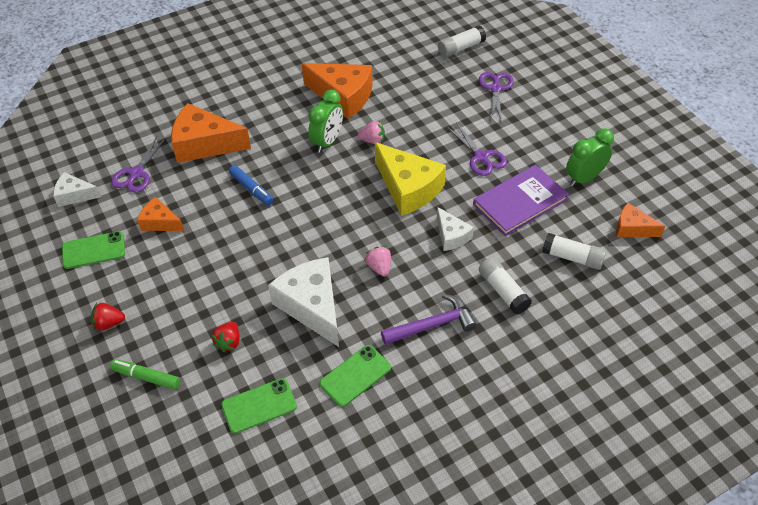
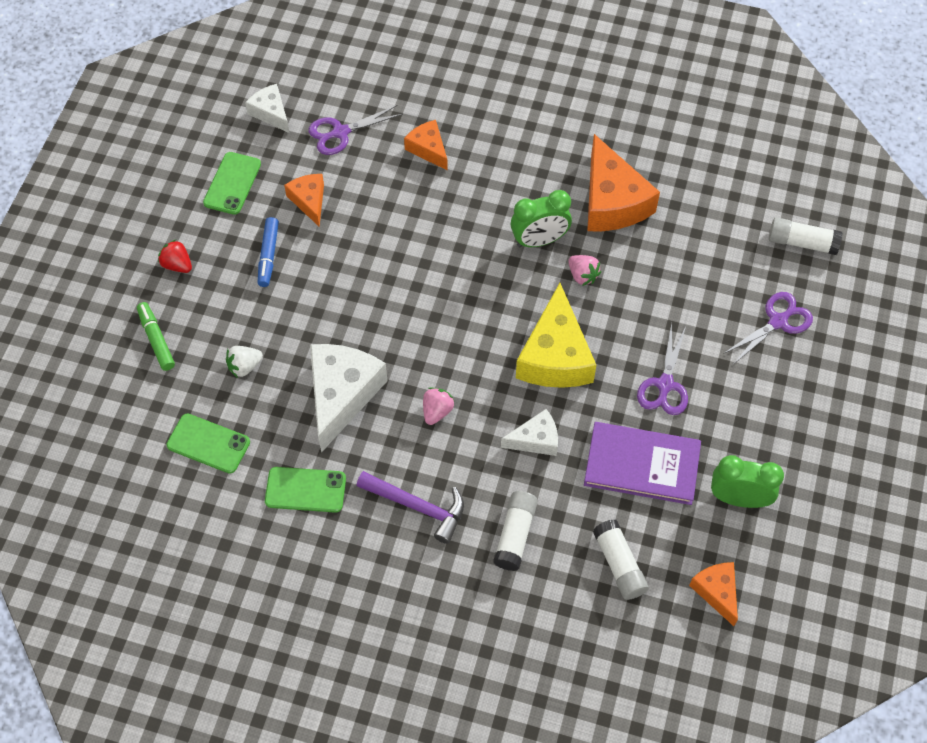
camera: 45 degrees right, 10 degrees up
(93, 250) = (232, 183): green phone -> green phone turned 75 degrees clockwise
(204, 144) = (428, 149): orange cheese -> orange cheese, size x0.55
(229, 342) = (244, 366): red strawberry -> white strawberry
(251, 189) = (417, 233): blue marker -> blue marker (268, 255)
(451, 236) = (535, 440): white cheese -> white cheese turned 120 degrees counterclockwise

